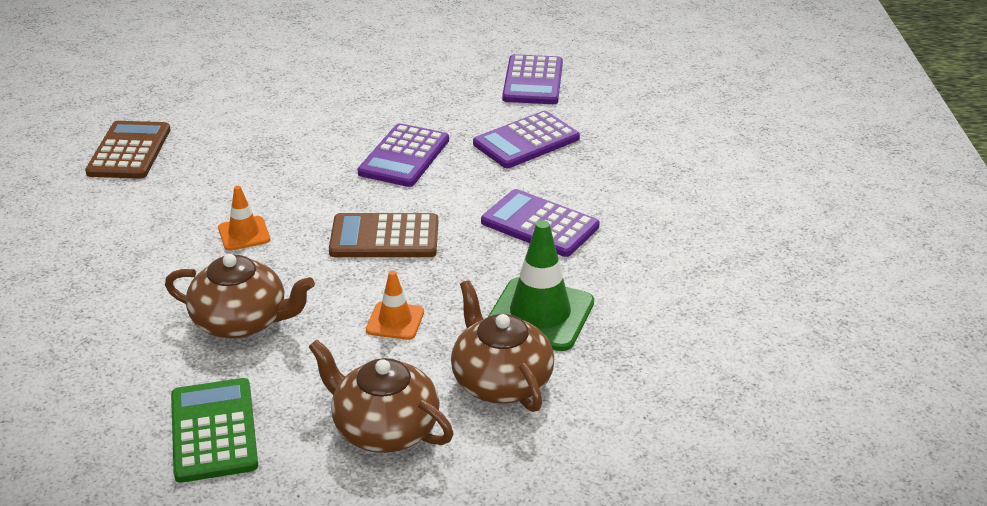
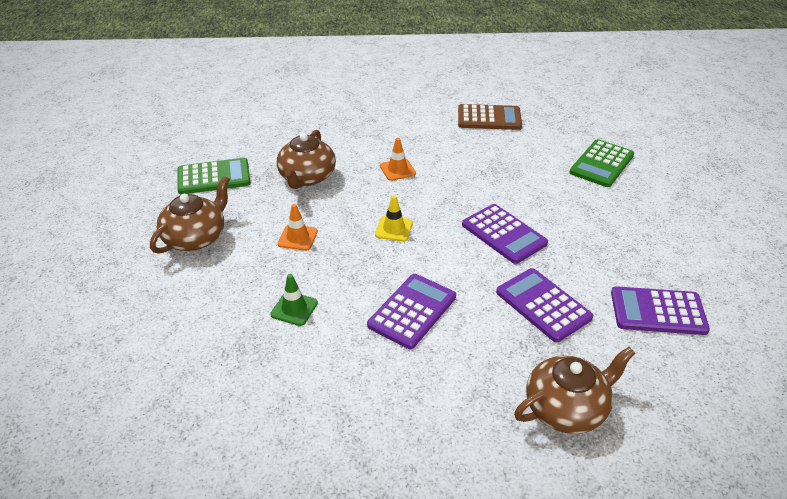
camera: 90 degrees right, 5 degrees up
(273, 80) = (601, 164): none -> green calculator
(384, 237) = (394, 229): brown calculator -> yellow traffic cone
(404, 156) = (504, 234): purple calculator -> purple calculator turned 150 degrees counterclockwise
(500, 381) = (225, 287): brown teapot -> brown teapot (567, 408)
(540, 315) = (294, 309): green traffic cone -> green traffic cone, size x0.55

